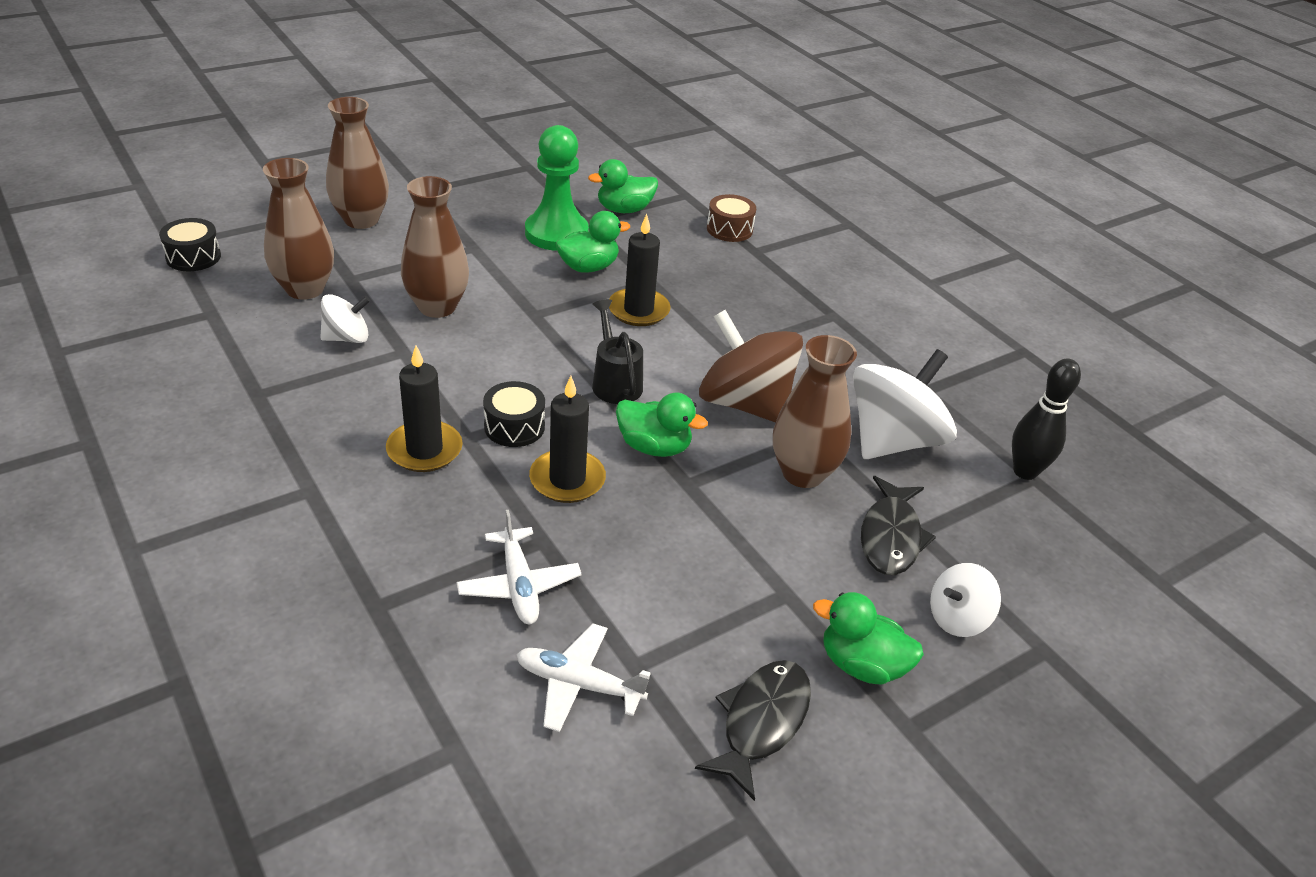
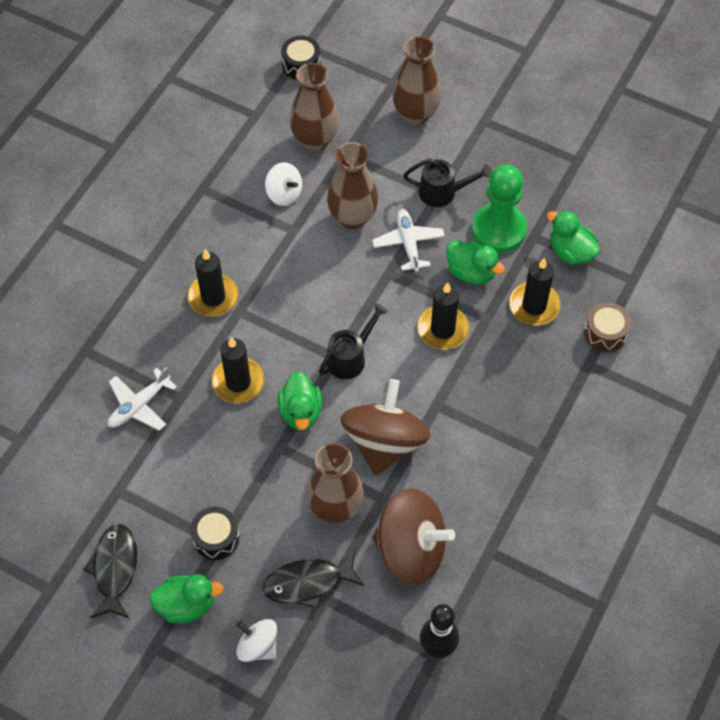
camera: 65 degrees right, 20 degrees up
(476, 244) = (443, 192): none -> black watering can
(514, 427) = (266, 329): black drum -> black drum (216, 538)
(578, 684) = (89, 470): white plane -> white plane (408, 243)
(663, 251) = (534, 306): none -> black candle
(761, 722) = (114, 569): black fish -> black fish turned 90 degrees counterclockwise
(861, 665) = (186, 605): green duck -> green duck turned 90 degrees clockwise
(893, 440) = (411, 550): white spinning top -> brown spinning top

